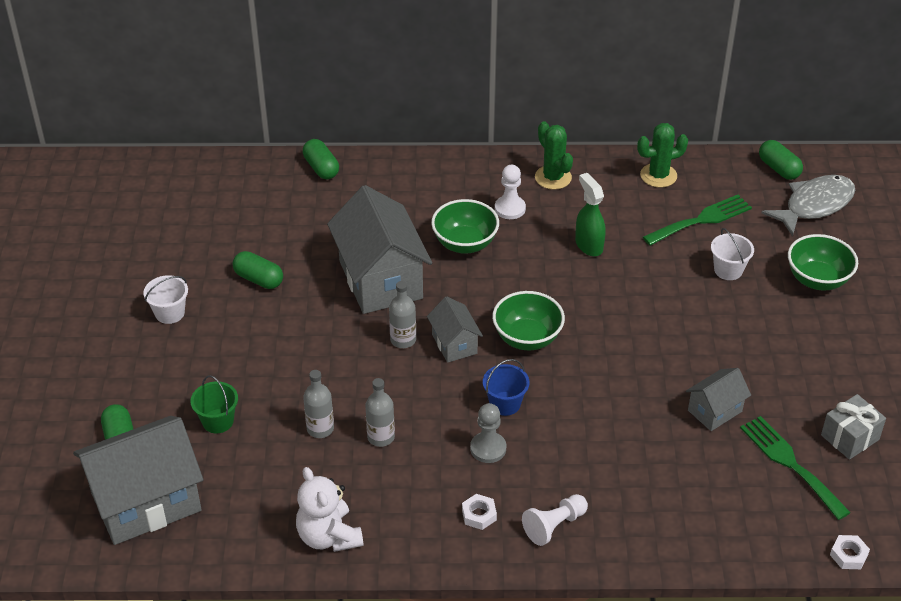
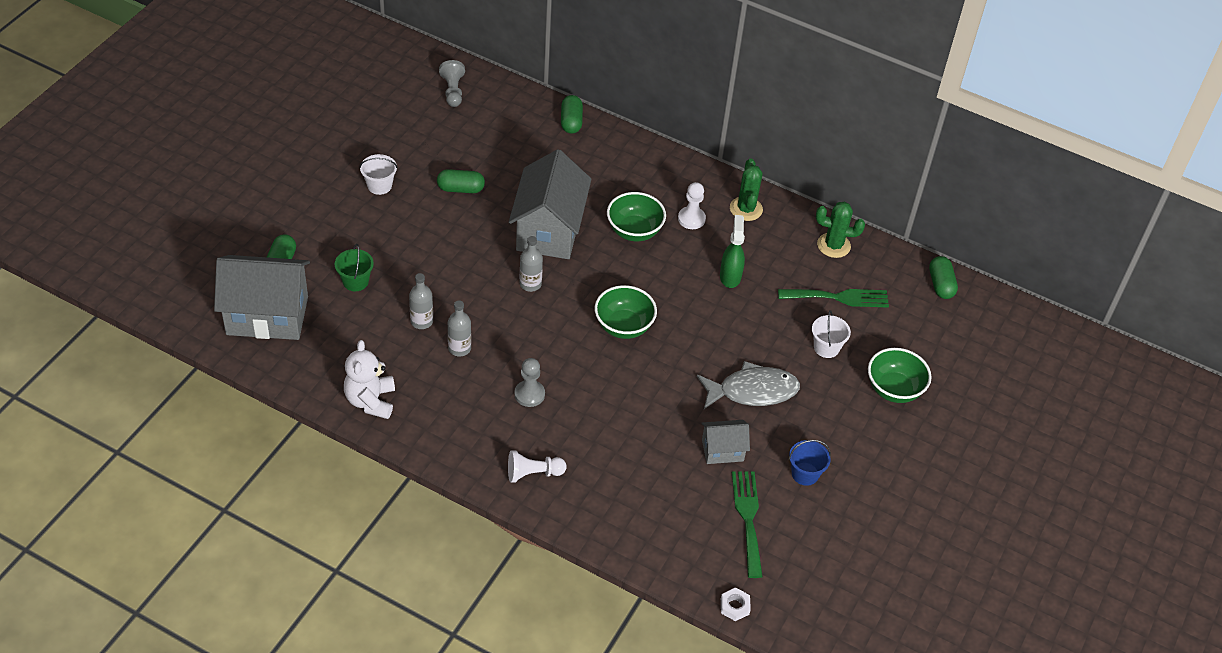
camera: 25 degrees right, 5 degrees up
(177, 188) = (453, 91): none -> grey pawn
(259, 279) = (460, 189): green capsule -> green capsule turned 60 degrees counterclockwise
(454, 344) = (565, 305): grey house -> none
(479, 515) = (485, 438): white nut -> none
(505, 403) = (568, 367): blue bucket -> blue bucket (805, 474)
(814, 205) = (945, 328): grey fish -> grey fish (752, 391)
(850, 437) = (812, 522): grey gift -> none

